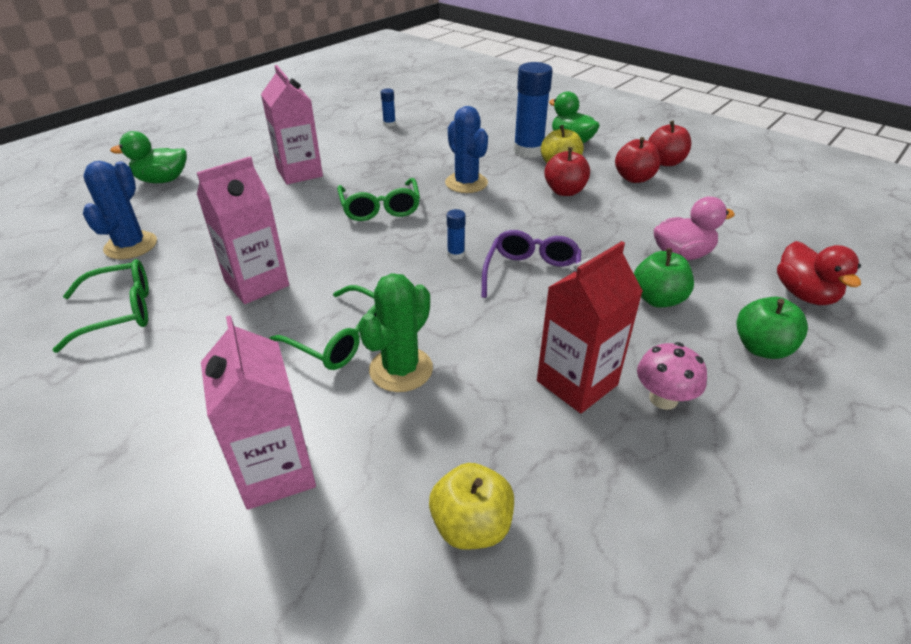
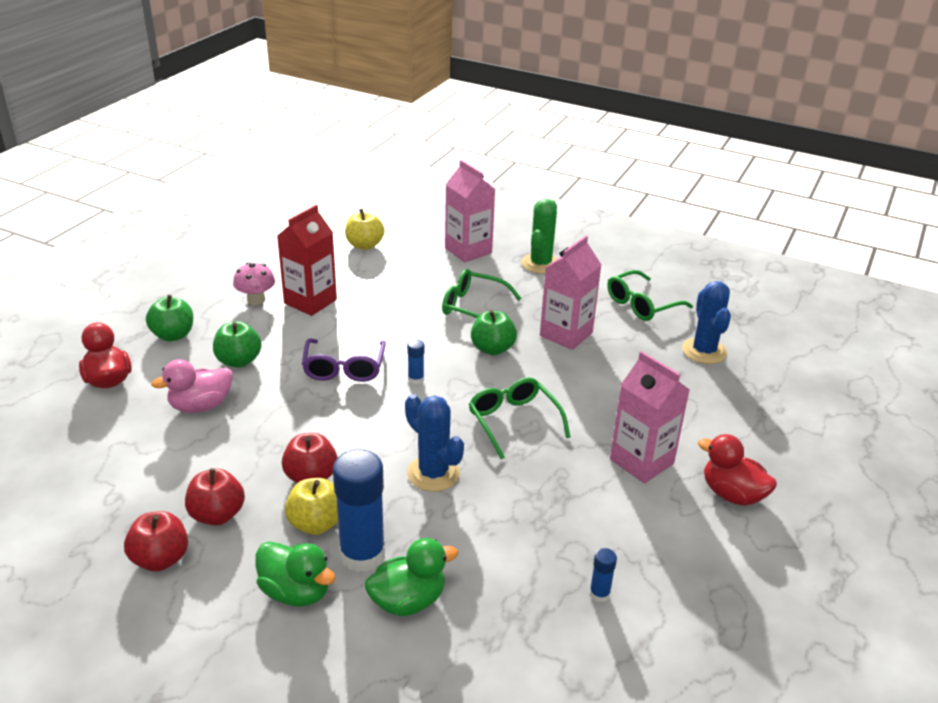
camera: 165 degrees right, 5 degrees down
(162, 180) = (779, 427): green duck -> green duck (408, 601)
(257, 151) = (732, 494): none -> red duck
(355, 276) = (492, 349): none -> green apple
(401, 369) = (425, 296): green cactus -> green cactus (540, 264)

